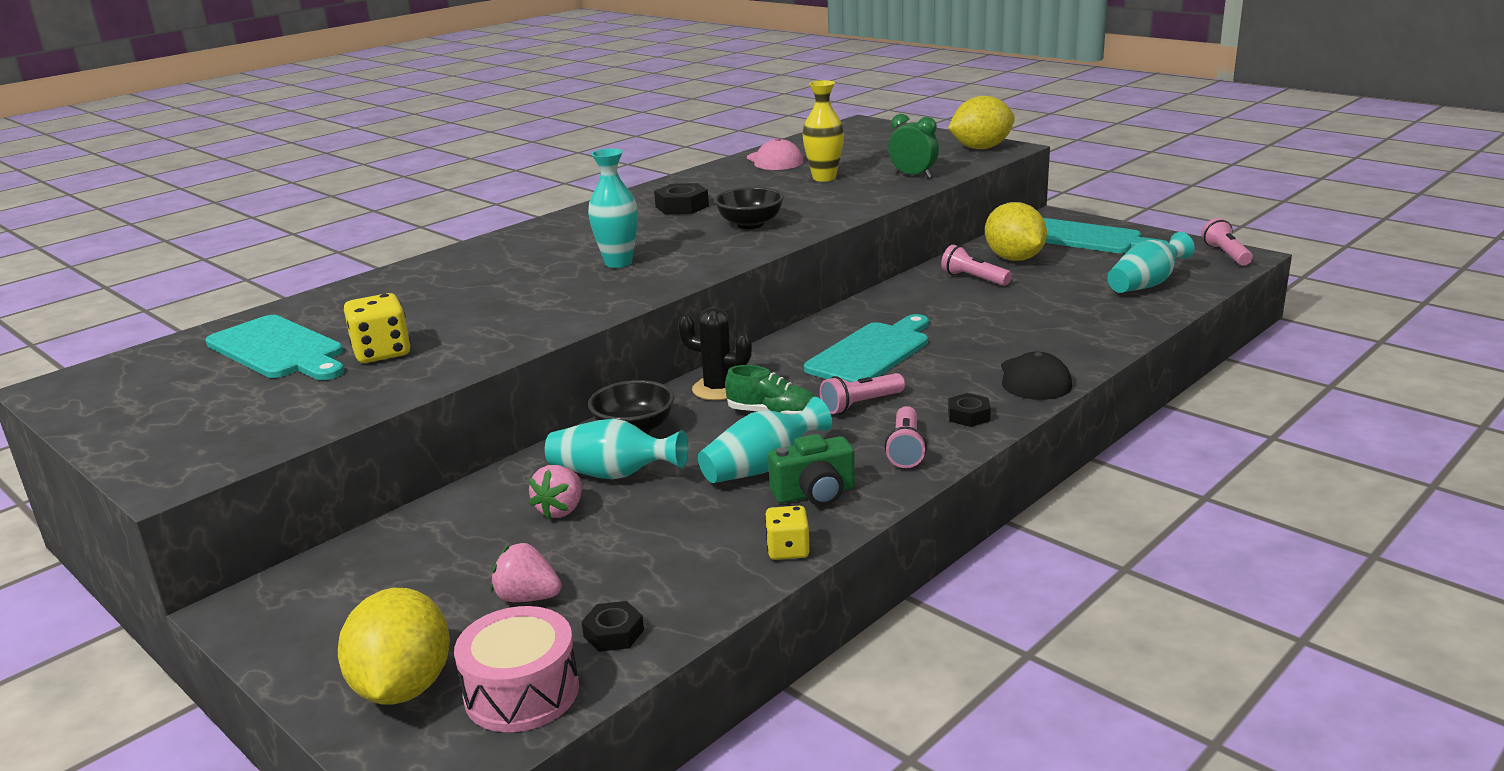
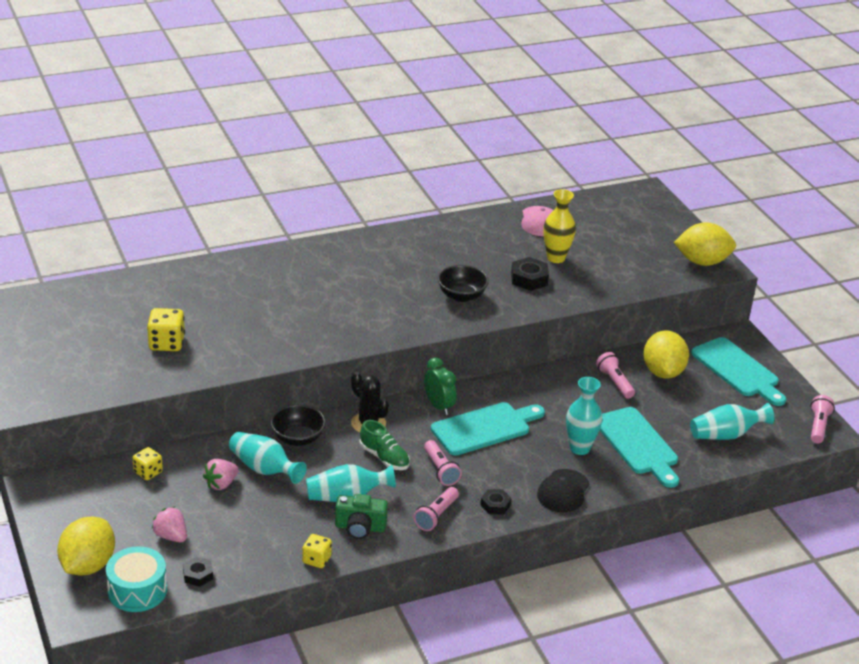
camera: 20 degrees right, 10 degrees up
(278, 350) = (114, 318): turquoise cutting board -> turquoise cutting board (637, 444)
(430, 532) = (148, 472): none -> yellow dice
(522, 692) = (137, 590): pink drum -> turquoise drum
(618, 263) = (350, 306): turquoise vase -> turquoise vase (579, 448)
(682, 206) = (433, 257): black nut -> black nut (529, 279)
(860, 404) = (440, 470): pink flashlight -> pink flashlight turned 105 degrees counterclockwise
(913, 176) = (619, 279): green clock -> green clock (439, 406)

